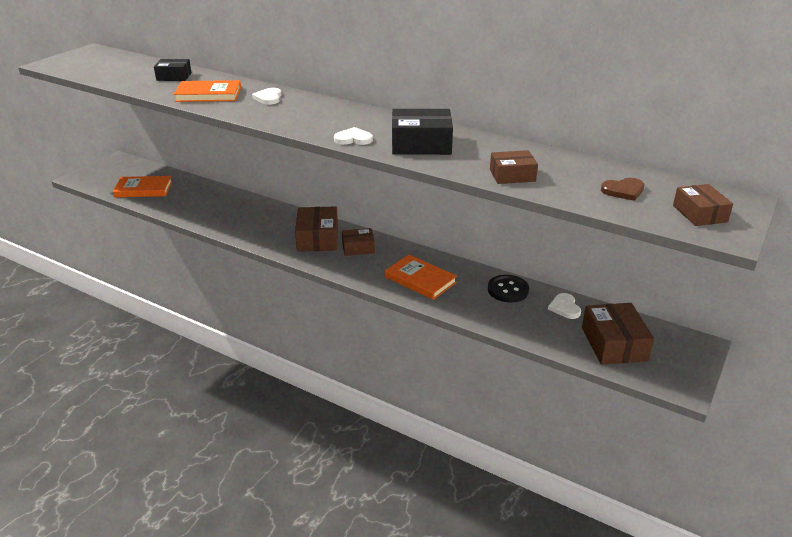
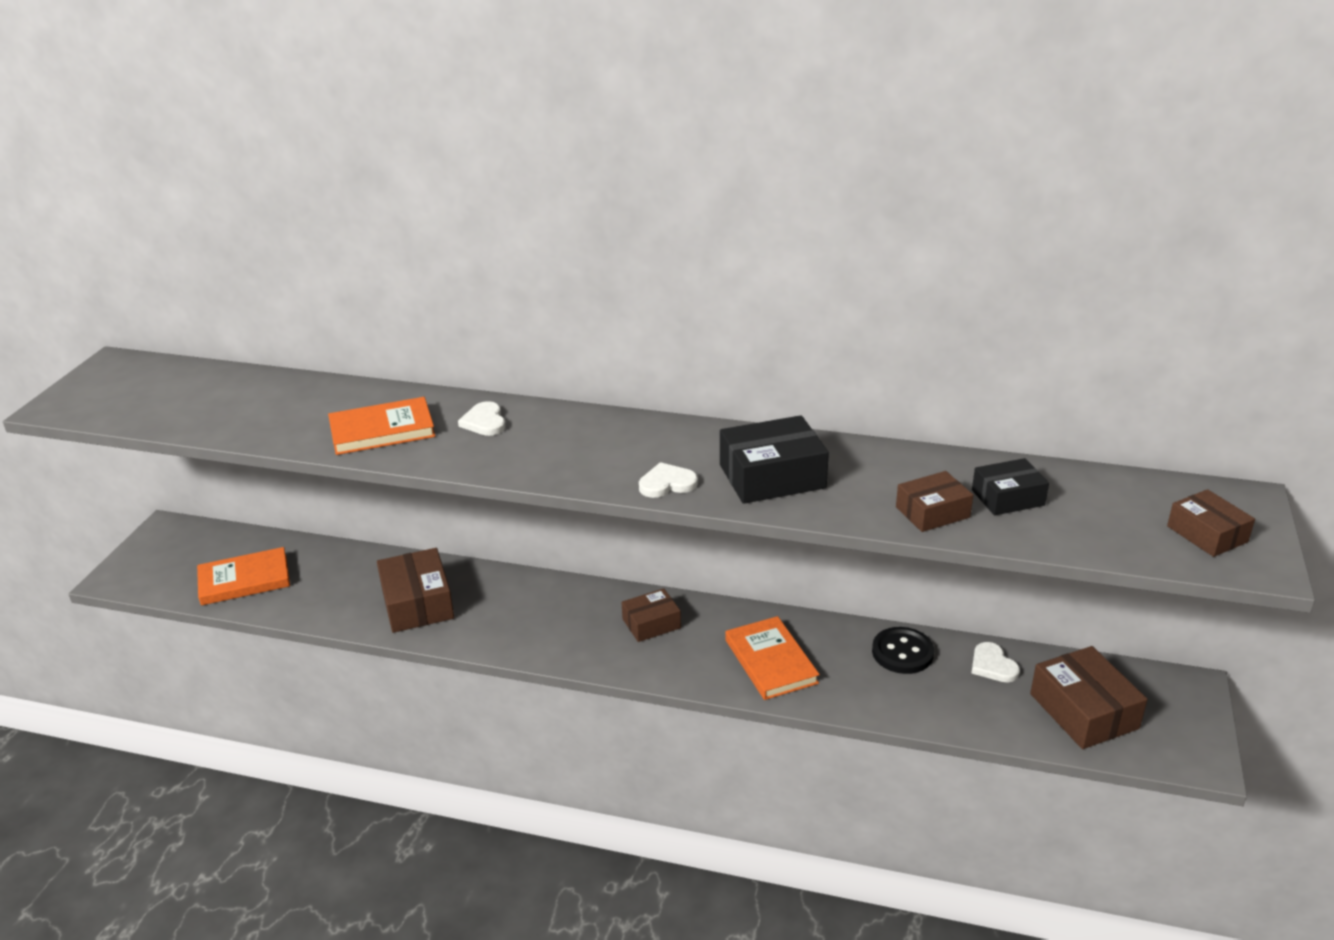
camera: 15 degrees left, 0 degrees up
(174, 76) = (298, 401): black box -> black box (1008, 497)
(317, 238) = (580, 619): brown box -> brown box (417, 603)
(420, 280) = (770, 661): orange book -> orange book turned 45 degrees clockwise
(623, 191) = (1092, 512): brown heart -> none

